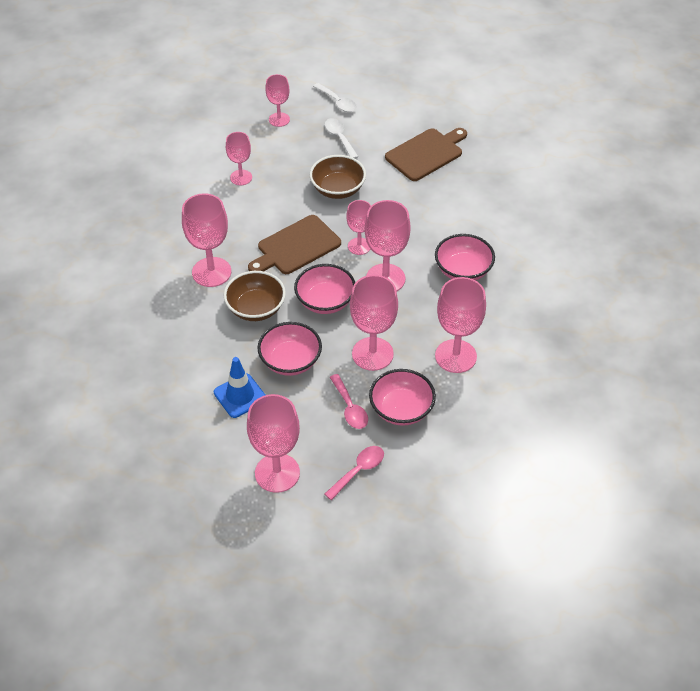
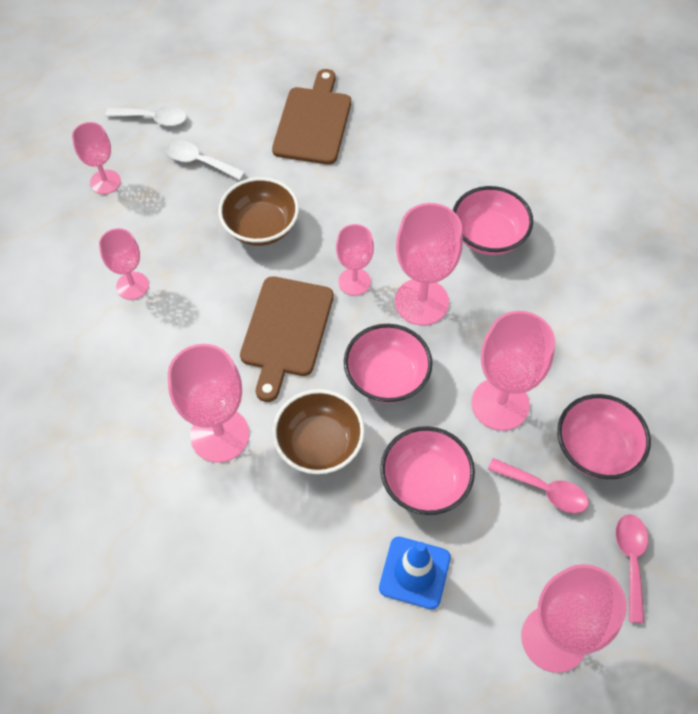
camera: 40 degrees left, 10 degrees up
(455, 356) = (582, 342): pink goblet -> none

